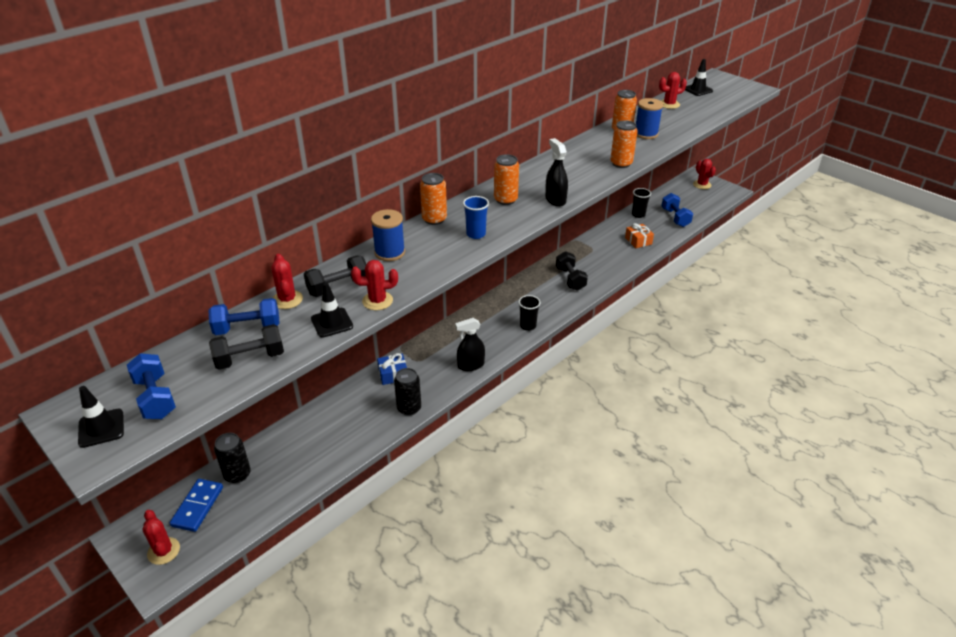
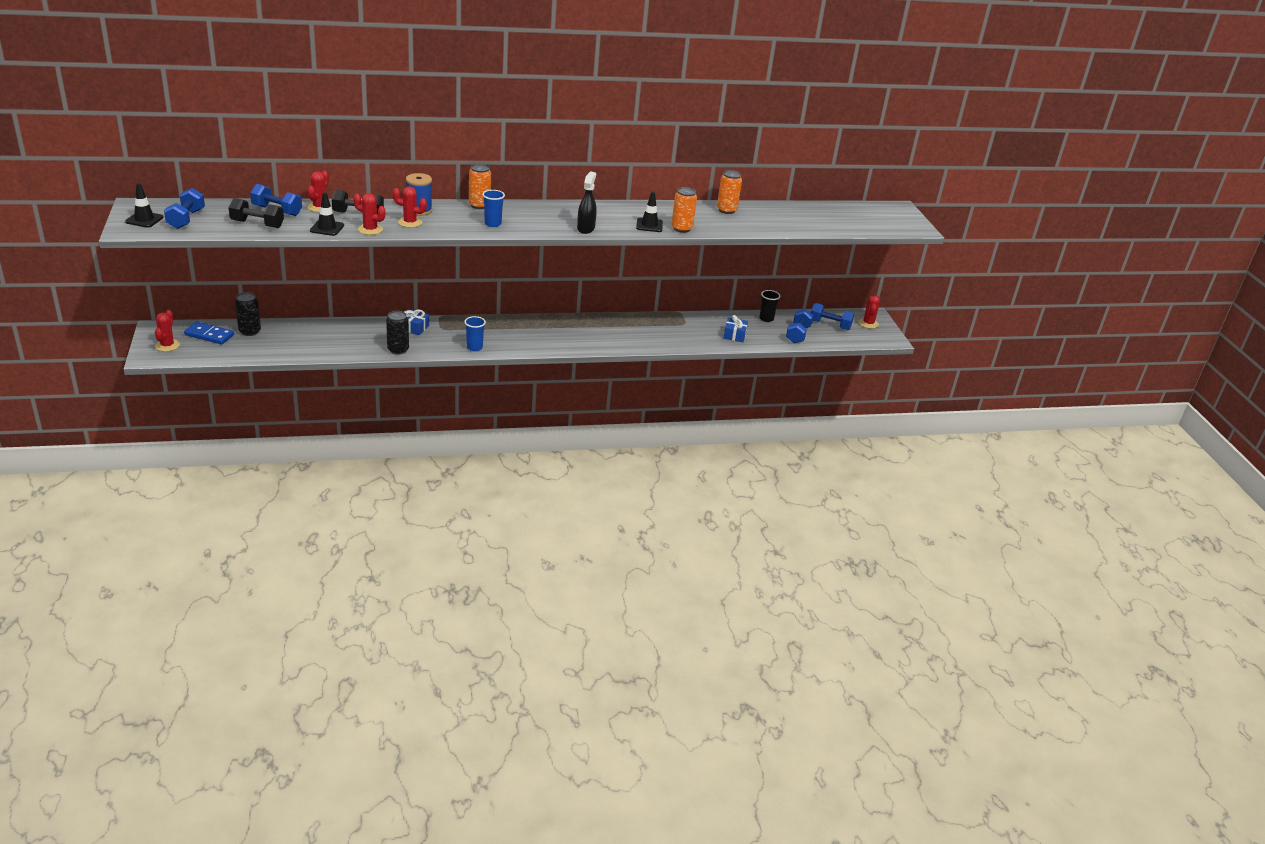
camera: 30 degrees right, 5 degrees down
(197, 506) = (209, 335): blue domino -> blue domino turned 60 degrees clockwise
(470, 365) = (474, 347): black spray bottle -> blue cup
(505, 200) = (549, 214): orange can -> none
(528, 326) = (552, 345): black cup -> none
(570, 279) = (633, 333): black dumbbell -> none
(638, 241) = (734, 335): orange gift -> blue gift
(646, 134) = (743, 219): blue spool -> none
(669, 104) = (807, 209): red cactus -> red cactus (410, 222)
(682, 198) = (829, 325): none -> blue dumbbell
(698, 90) = (858, 210): black traffic cone -> black traffic cone (649, 225)

